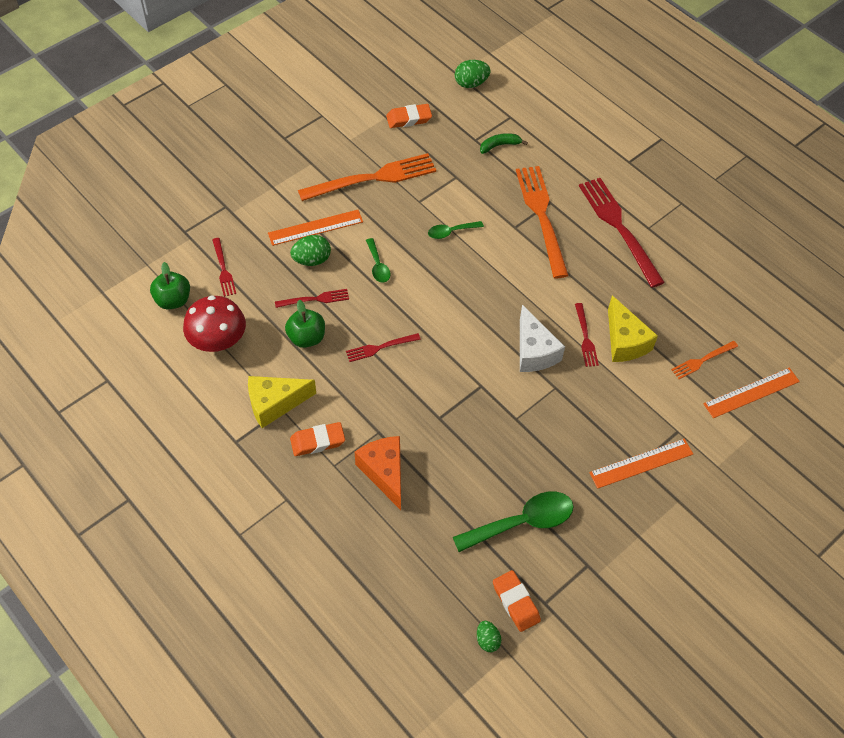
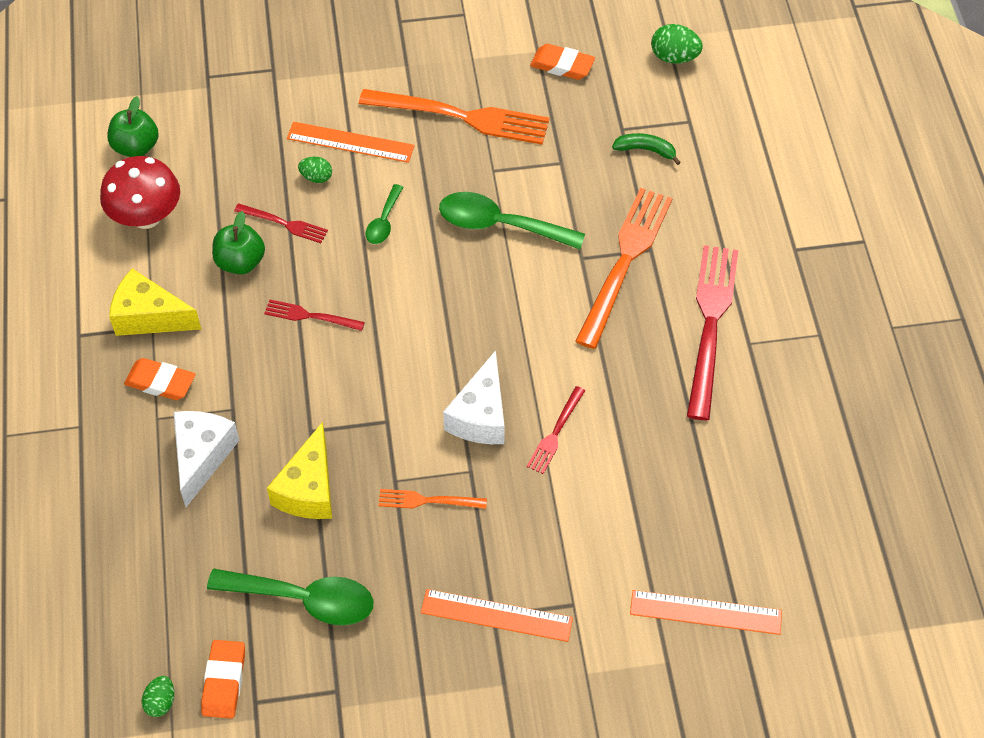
camera: 35 degrees right, 0 degrees up
(223, 270) = (214, 140): red fork -> none
(312, 260) = (316, 177): green egg -> green egg, size x0.64
(384, 472) = (202, 457): orange cheese -> white cheese
(451, 232) = (500, 225): green spoon -> green spoon, size x1.87
(624, 341) = (599, 463): yellow cheese -> yellow cheese (309, 489)
(702, 361) = (676, 539): orange fork -> orange fork (426, 501)

